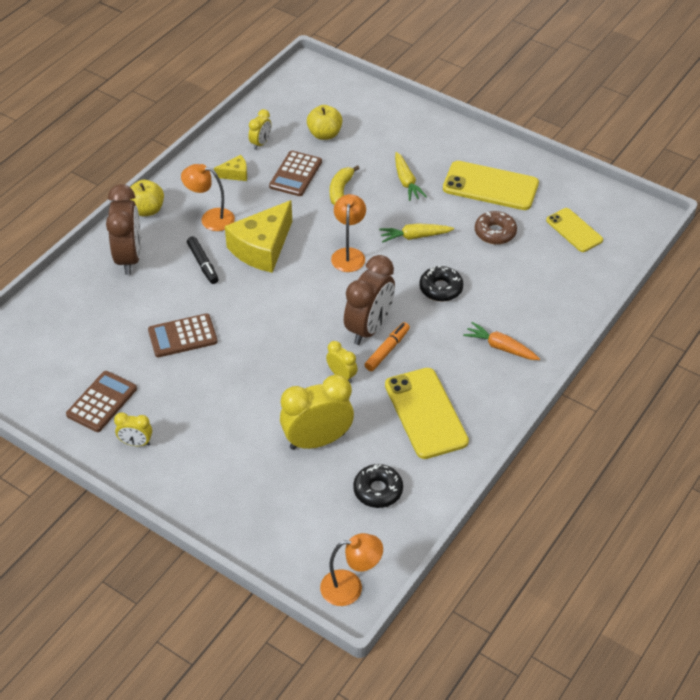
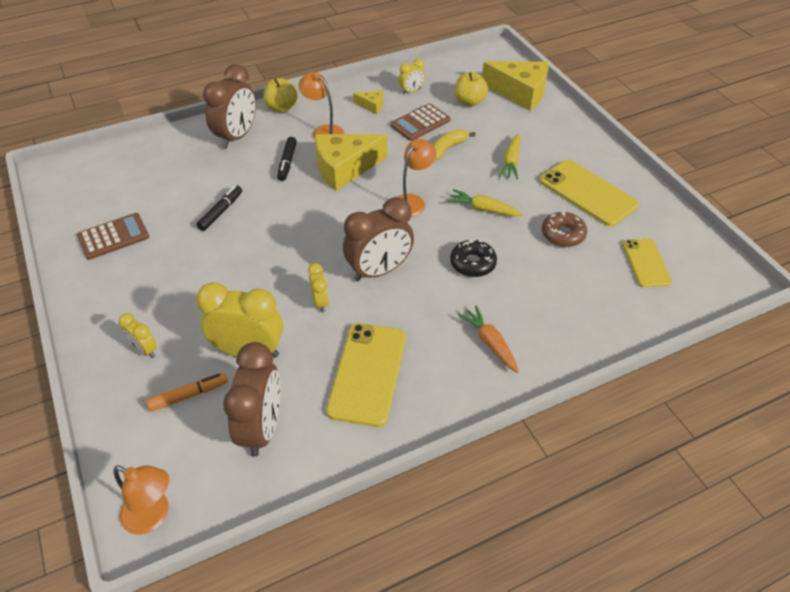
camera: 30 degrees right, 0 degrees up
(136, 443) = (106, 282): yellow clock -> yellow clock (144, 350)
(182, 336) = (221, 212): brown calculator -> black marker
(364, 107) = (520, 93): none -> yellow cheese
(378, 490) = (262, 428): black donut -> brown clock
(387, 350) = (379, 297): orange marker -> orange marker (189, 395)

